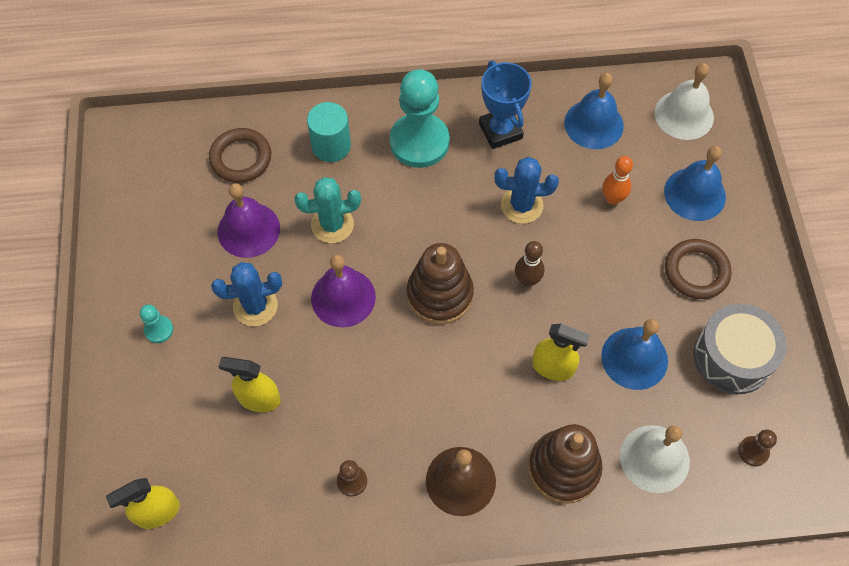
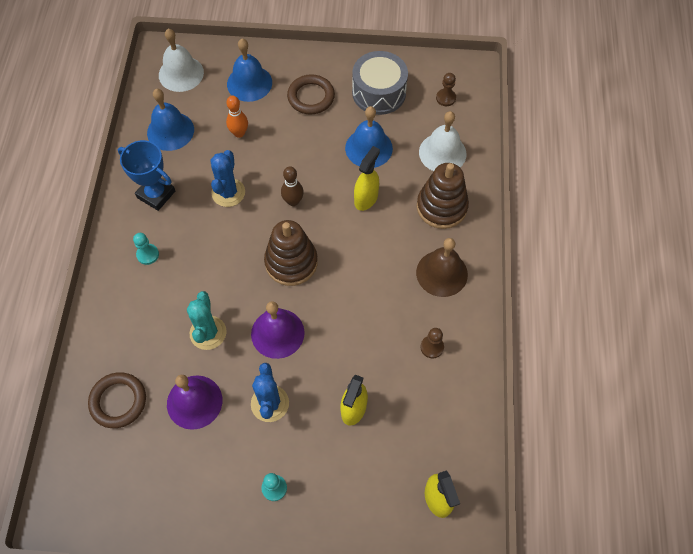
camera: 80 degrees left, 0 degrees up
(331, 146) = (129, 323): turquoise cylinder -> none
(419, 142) = (148, 254): turquoise pawn -> turquoise pawn, size x0.43
(500, 131) = (156, 194): blue trophy -> blue trophy turned 45 degrees clockwise

